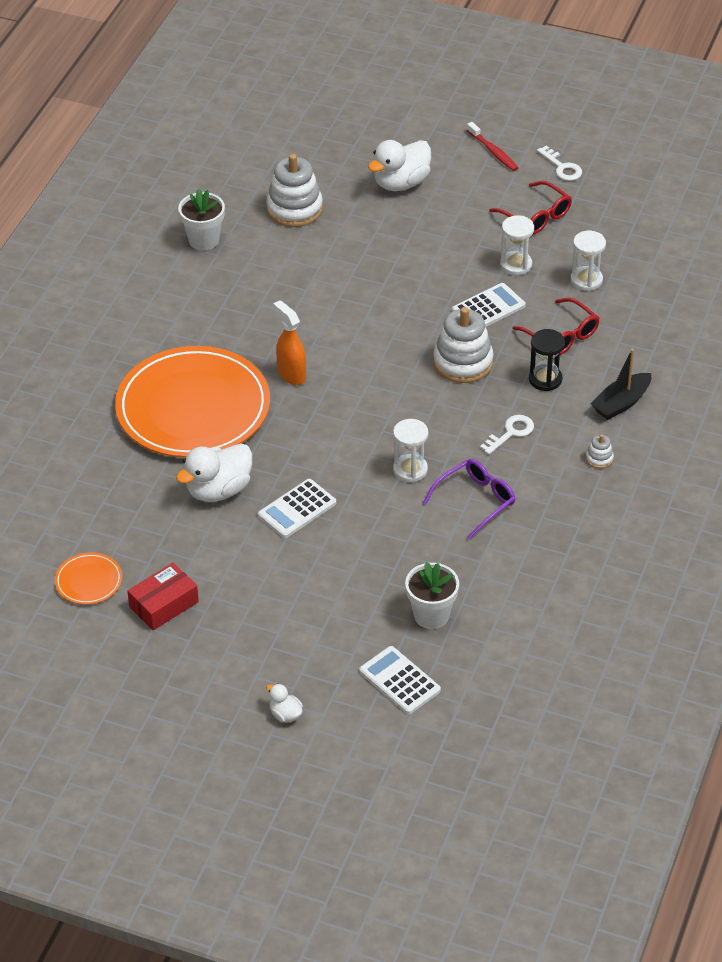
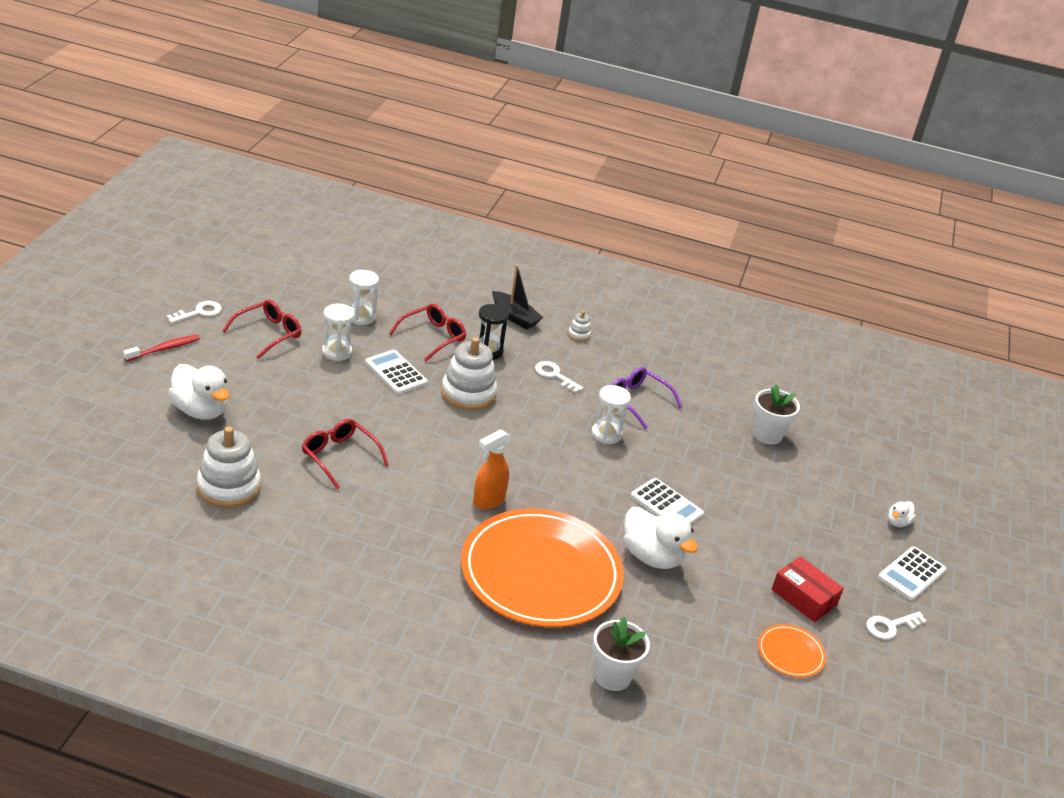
camera: 100 degrees left, 10 degrees down
(123, 671) = (890, 626): none -> white key
(204, 240) = (271, 560): white flower pot -> white flower pot (612, 676)
(345, 273) = (339, 457): none -> red glasses
(399, 681) = (840, 456): white calculator -> white calculator (911, 574)

